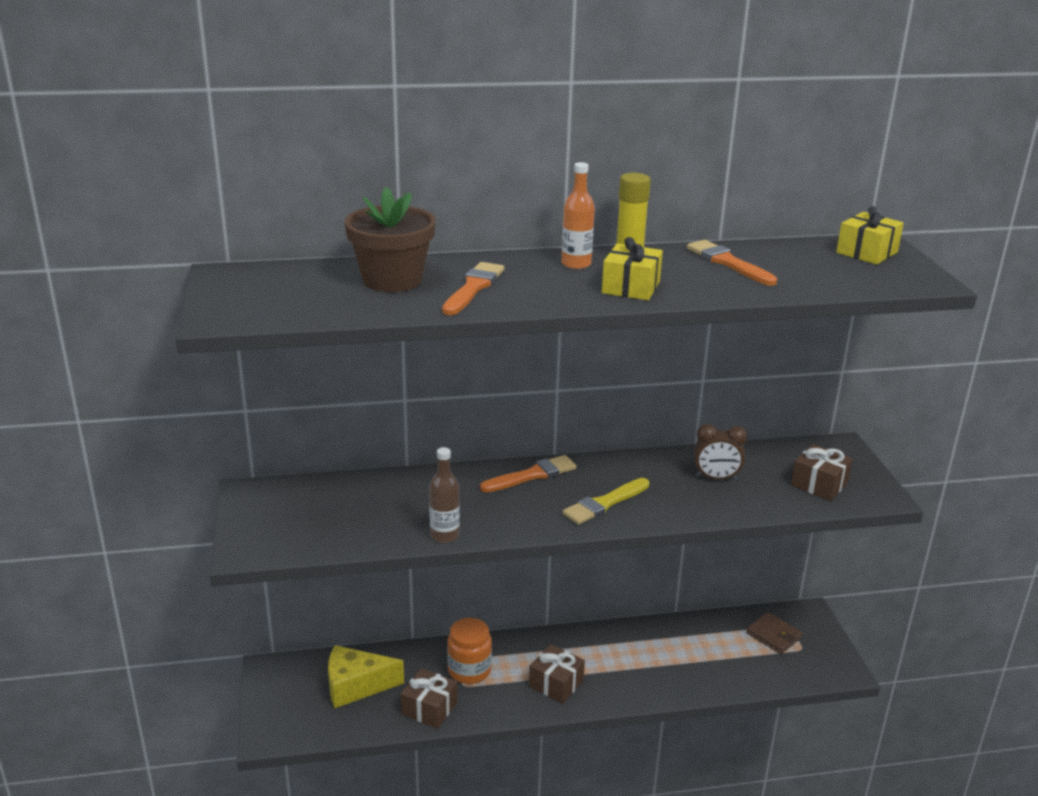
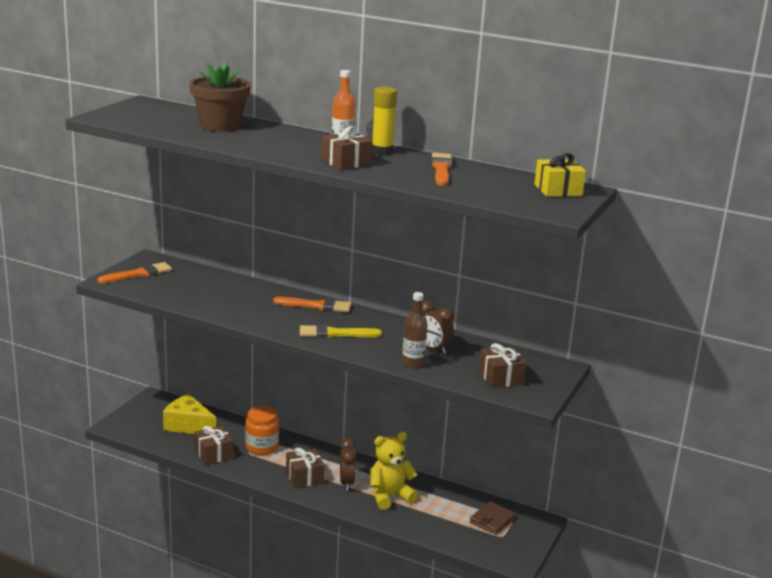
camera: 35 degrees right, 5 degrees down
(444, 535) = (217, 313): brown bottle -> brown bottle (413, 363)
(473, 288) = (255, 139): orange brush -> orange brush (138, 274)
(603, 667) = (346, 483): none -> brown clock
(631, 287) = (346, 162): yellow gift -> brown gift
(660, 660) = (389, 496): none -> yellow teddy bear
(773, 635) = (492, 520): brown wallet -> brown wallet turned 45 degrees clockwise

